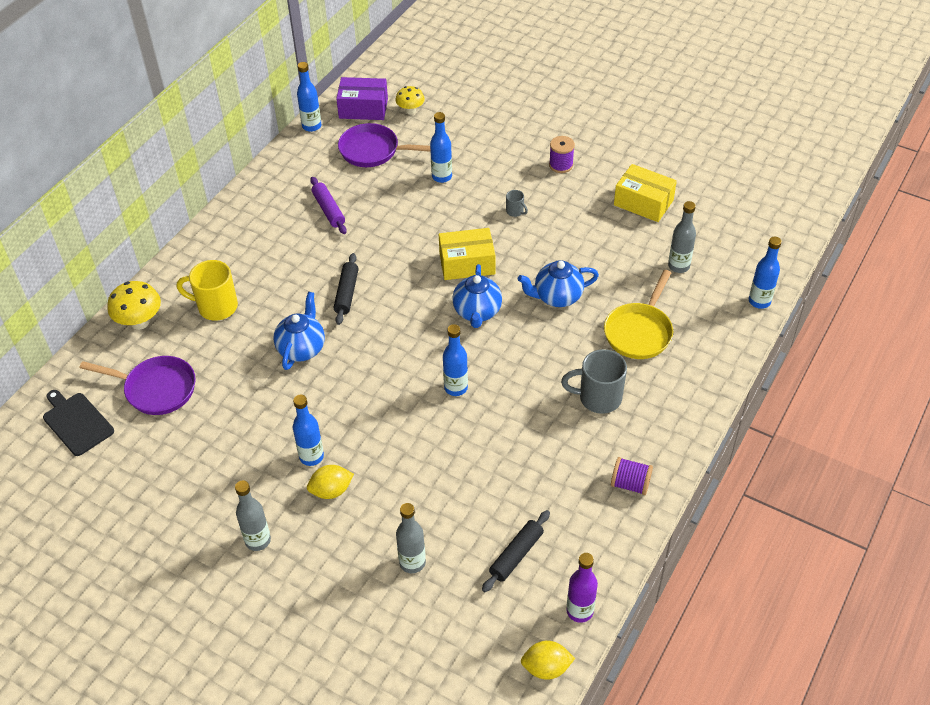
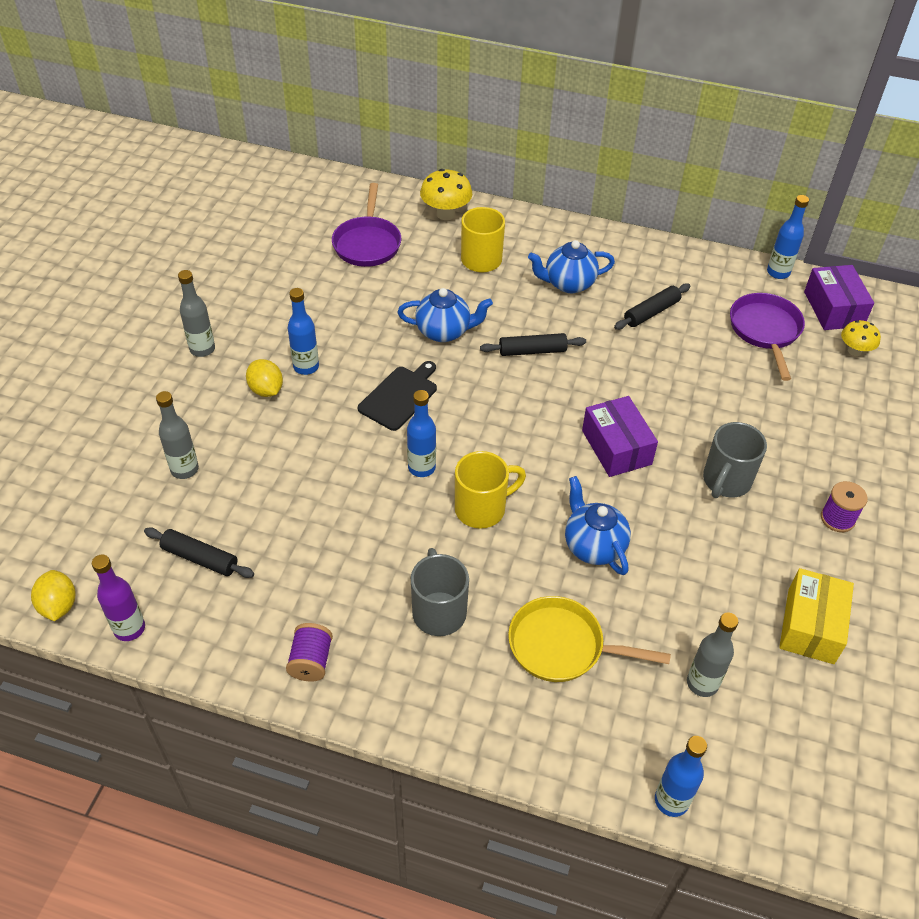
camera: 75 degrees right, 0 degrees up
(76, 422) = (319, 205): black cutting board -> black cutting board (400, 396)
(328, 210) = (651, 312): purple rolling pin -> black rolling pin
(442, 177) = (753, 400): blue bottle -> none
(467, 263) = (616, 447): yellow box -> purple box
(477, 312) = (541, 469): blue teapot -> blue teapot (568, 284)
(507, 355) = (482, 508): none -> yellow mug
(515, 211) = (726, 481): grey mug -> grey mug, size x2.12

